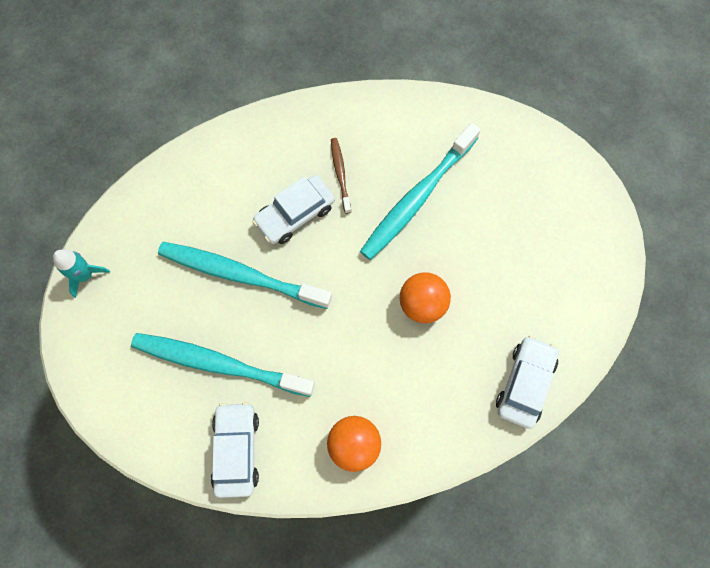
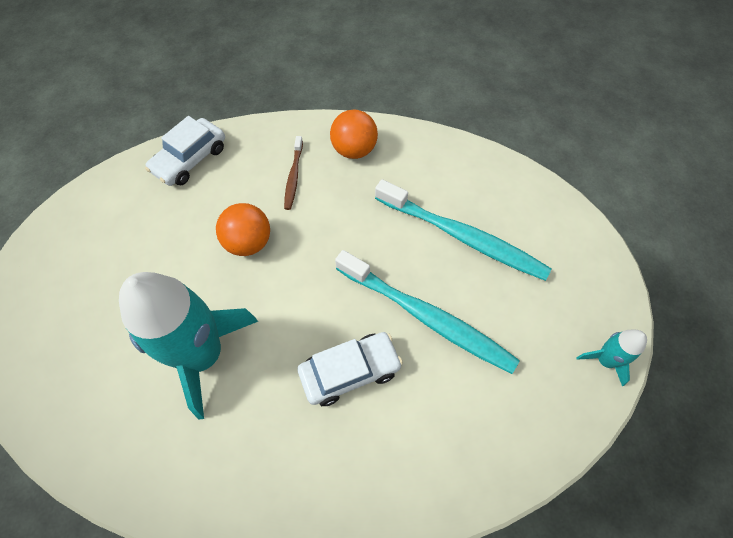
camera: 165 degrees left, 10 degrees down
(236, 450) = (456, 168): white car -> none
(340, 174) = (280, 410): brown toothbrush -> brown toothbrush (293, 176)
(417, 198) = (202, 355): turquoise toothbrush -> turquoise rocket

